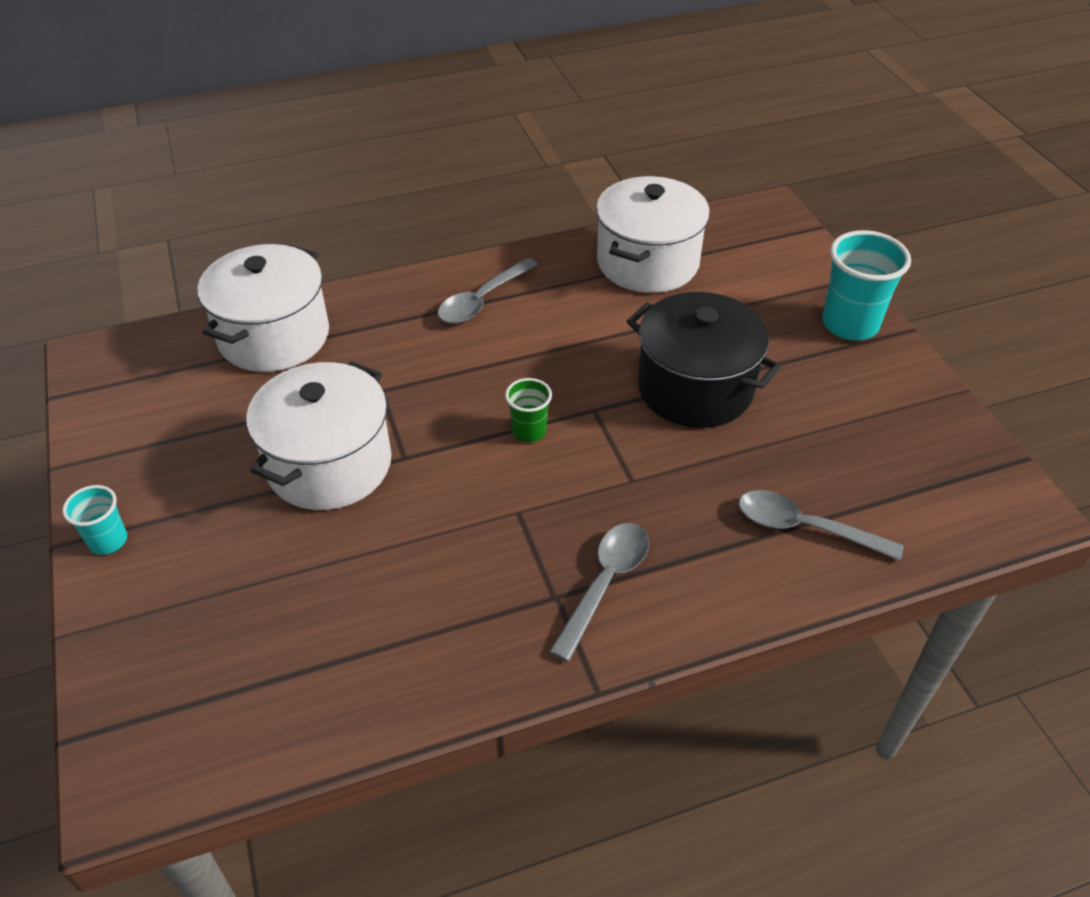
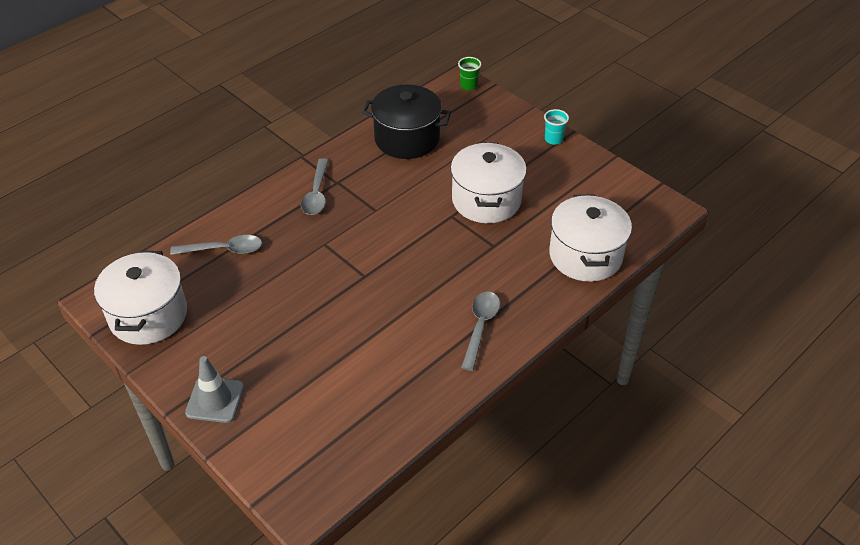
camera: 155 degrees right, 0 degrees up
(529, 431) = (394, 251): green cup -> green cup (468, 86)
(647, 262) = (383, 405): white pot -> white pot (148, 315)
(695, 388) = (309, 311): black pot -> black pot (407, 139)
(850, 324) = (215, 400): turquoise cup -> grey traffic cone

